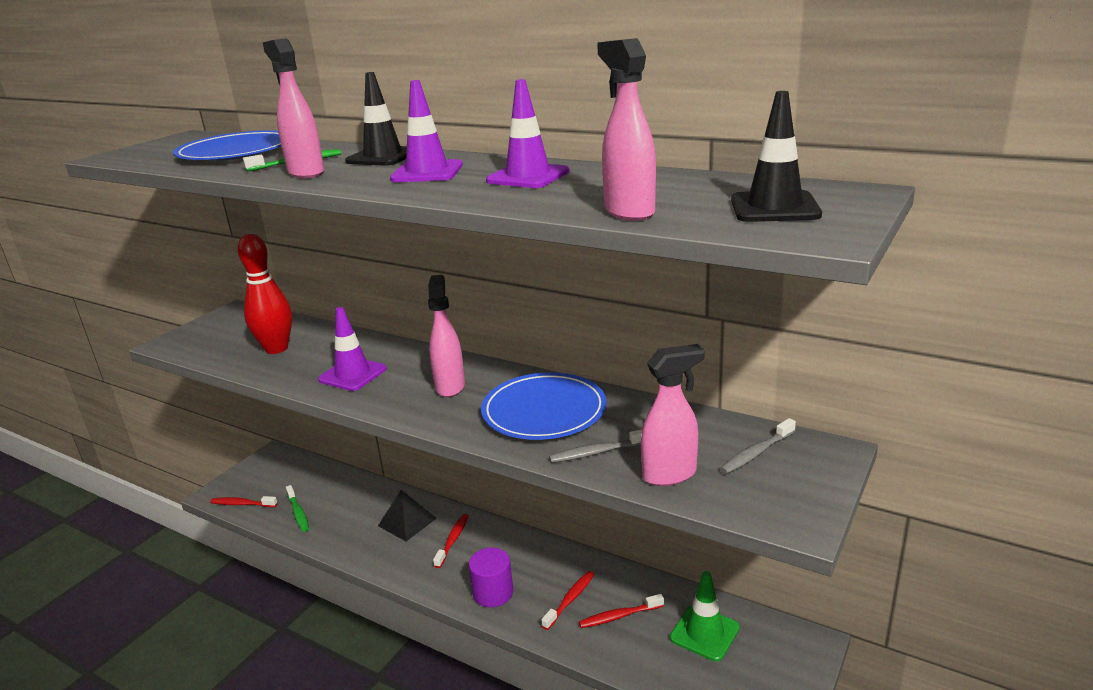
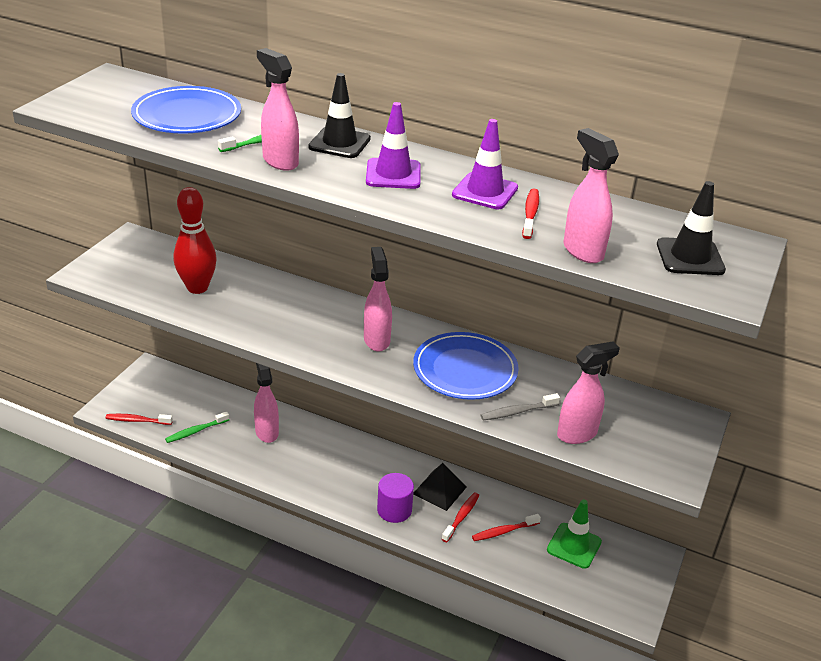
camera: 10 degrees left, 10 degrees up
(298, 513) = (195, 431): green toothbrush -> green toothbrush turned 90 degrees clockwise
(352, 374) = (283, 322): purple traffic cone -> none
(372, 511) = (266, 432): none -> pink spray bottle
(407, 522) = (302, 443): black pyramid -> black pyramid (439, 490)
(453, 540) = (349, 461): red toothbrush -> red toothbrush (530, 214)
(756, 453) = (640, 417): grey toothbrush -> none

